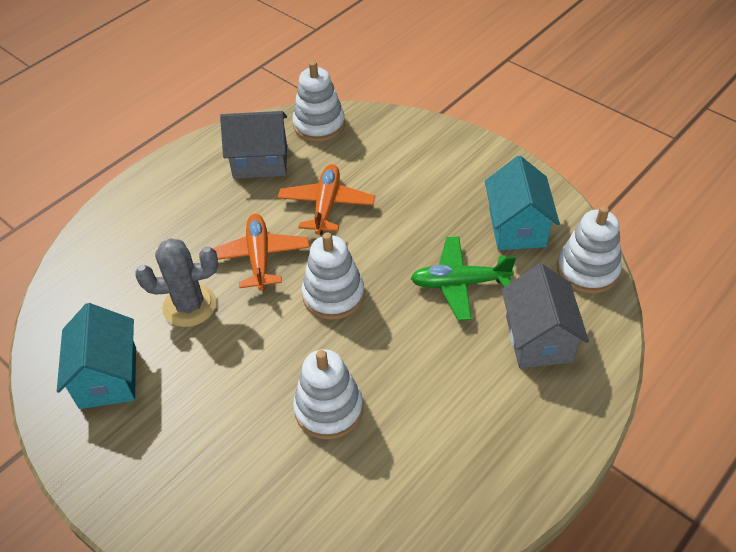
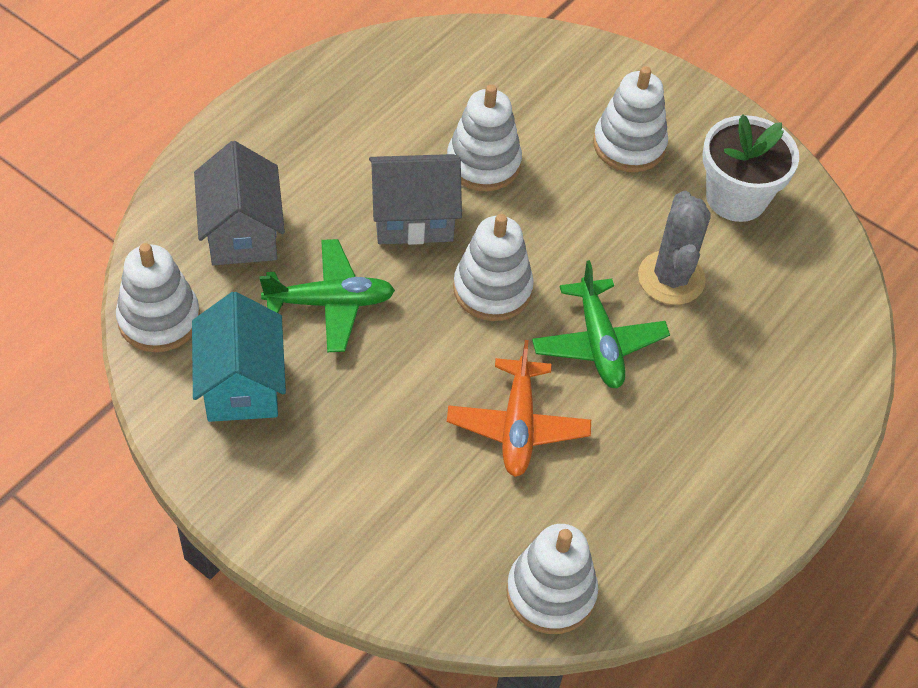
camera: 170 degrees right, 5 degrees up
(108, 377) = (736, 198): turquoise house -> white flower pot
(188, 431) = (629, 145): none -> white stacking toy
(189, 306) = (671, 278): grey cactus -> grey cactus turned 75 degrees counterclockwise
(259, 257) = (598, 343): orange plane -> green plane
(260, 162) = (634, 510): grey house -> grey house (413, 218)

